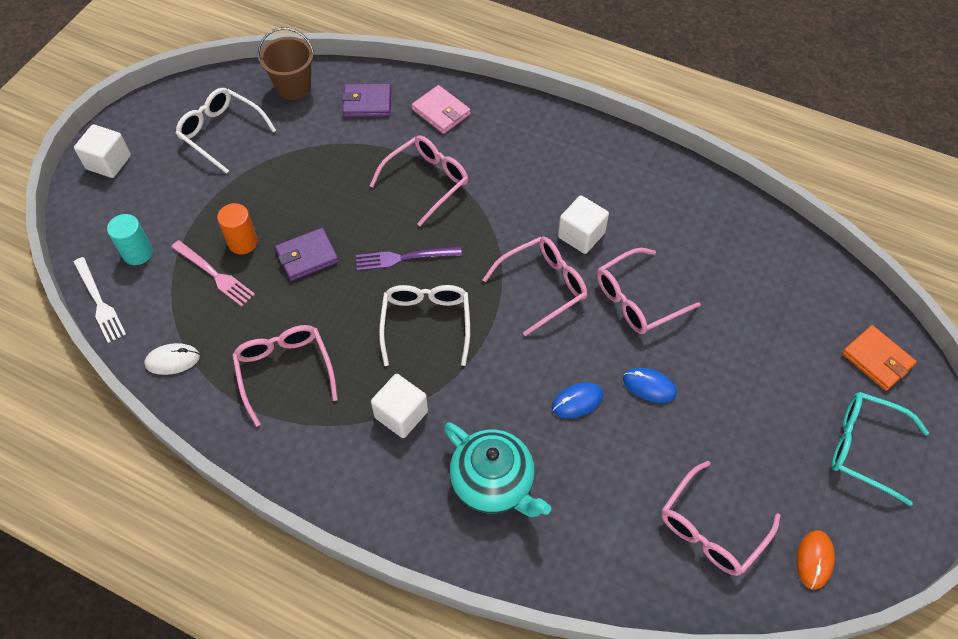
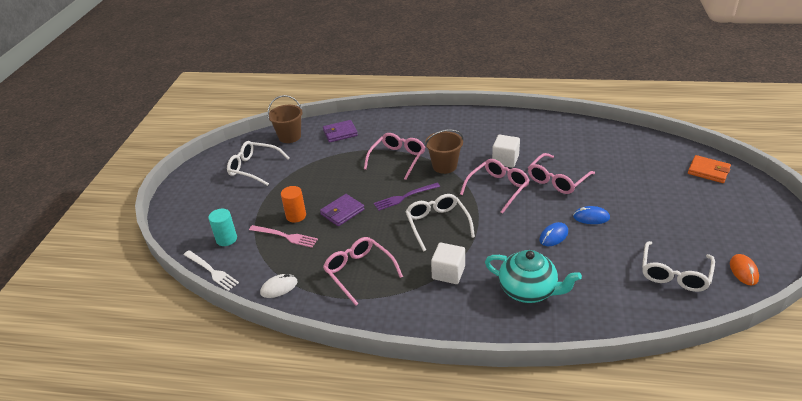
camera: 15 degrees left, 20 degrees down
(108, 162) = (184, 199): white cube -> none
(441, 112) = (388, 127): pink wallet -> none
(487, 217) = (444, 166): none -> brown bucket
(711, 529) = (674, 274): pink glasses -> white glasses
(864, 447) = (731, 211): turquoise glasses -> none

